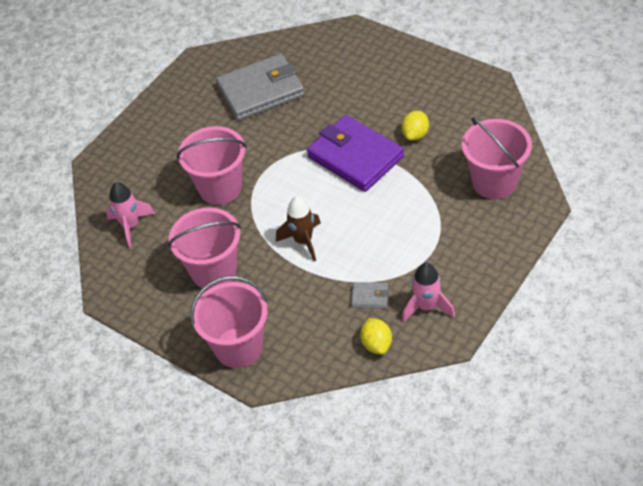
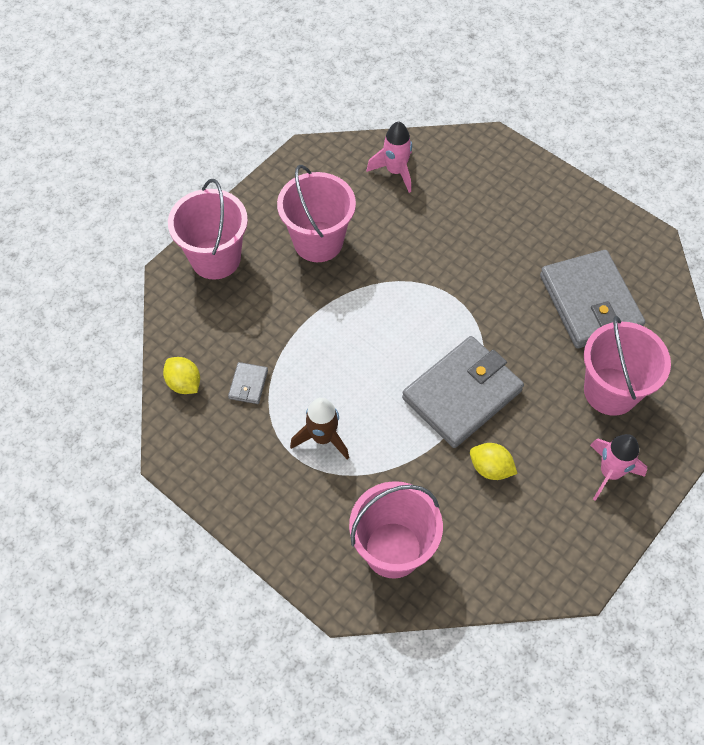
camera: 90 degrees right, 10 degrees up
(220, 188) = (435, 253): pink bucket -> pink bucket (610, 391)
(303, 241) = (341, 327): brown rocket -> brown rocket (323, 437)
(355, 157) = (462, 394): purple wallet -> grey wallet
(376, 344) = (184, 383): yellow lemon -> yellow lemon turned 60 degrees clockwise
(427, 307) = (220, 440): pink rocket -> pink rocket (609, 473)

